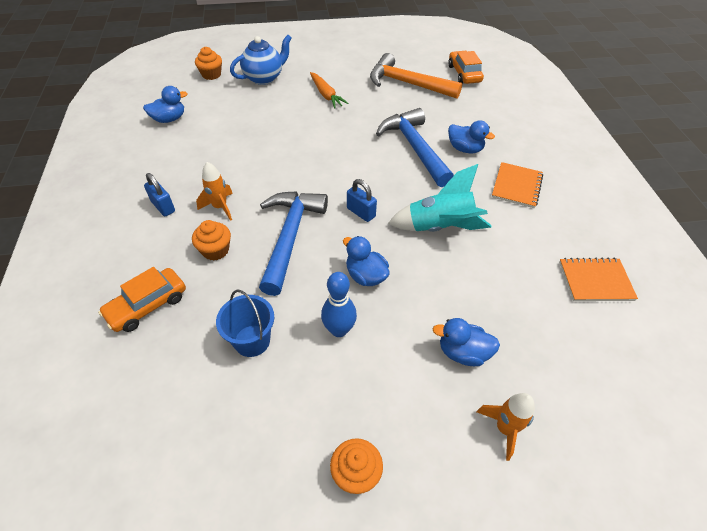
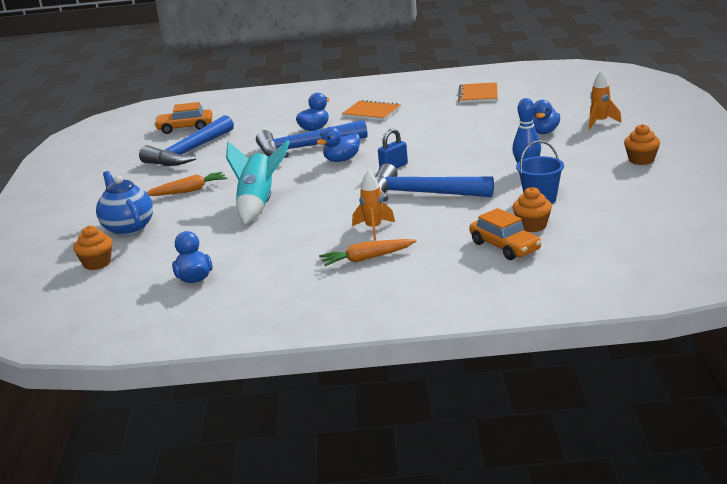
camera: 80 degrees left, 25 degrees down
(163, 207) = (366, 258): blue padlock -> orange carrot
(215, 250) = (436, 224): orange cupcake -> orange cupcake (532, 226)
(365, 276) = (471, 163): blue duck -> blue duck (341, 160)
(407, 83) = (189, 152): orange hammer -> blue hammer
(440, 227) = (417, 138): turquoise rocket -> turquoise rocket (258, 204)

